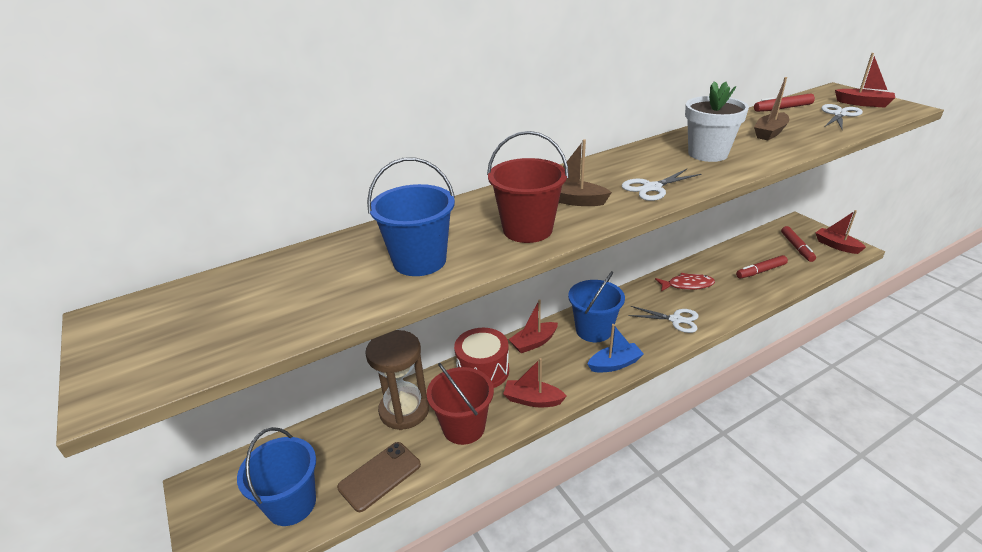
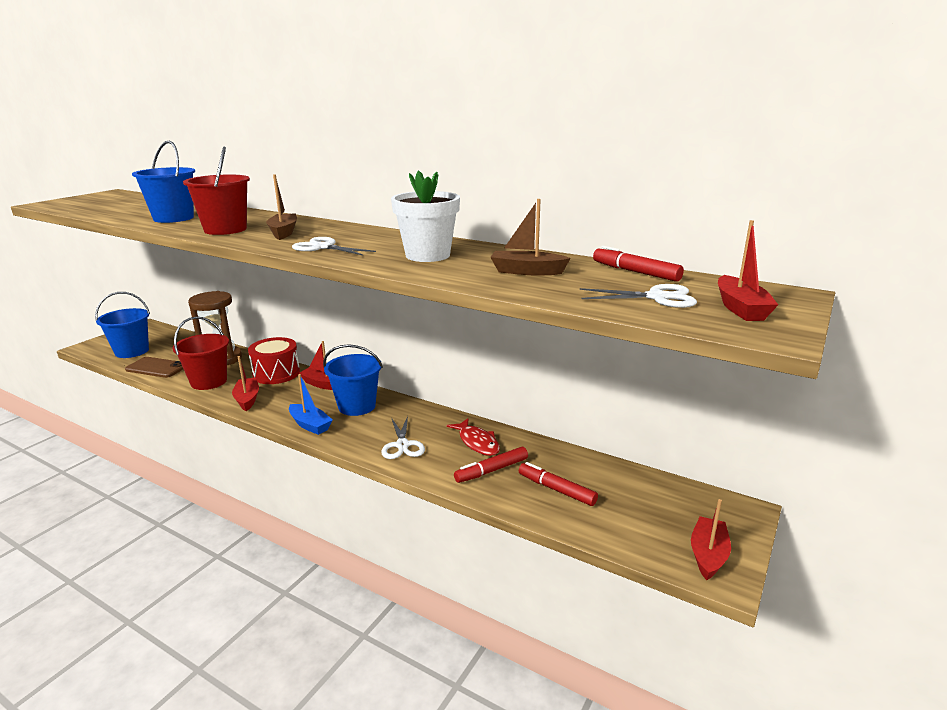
camera: 60 degrees right, 10 degrees down
(797, 247) = (656, 515): red marker -> red marker (491, 470)

